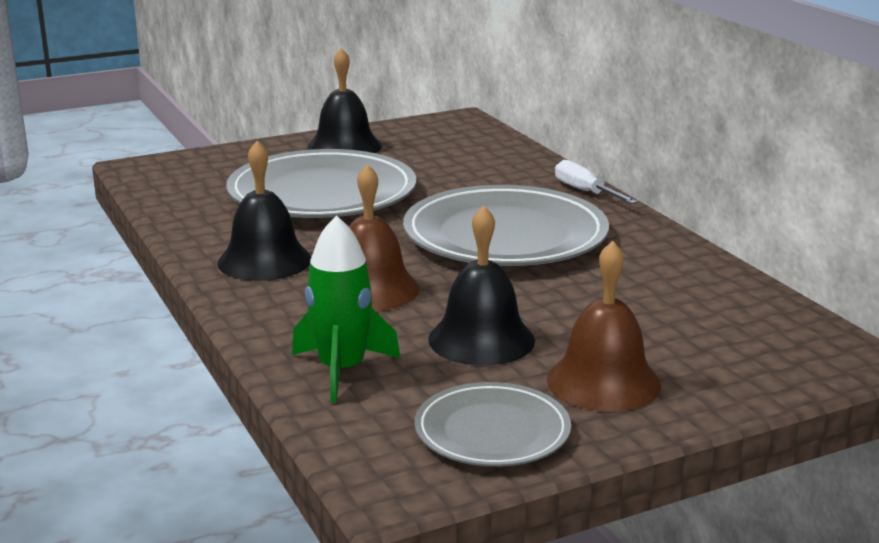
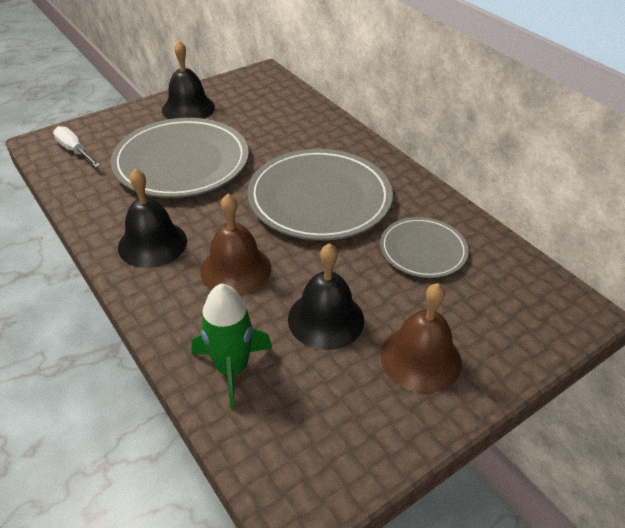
camera: 10 degrees left, 20 degrees up
(492, 431) = (354, 428): grey plate -> grey plate (423, 250)
(585, 192) = (364, 145): white screwdriver -> white screwdriver (74, 150)

